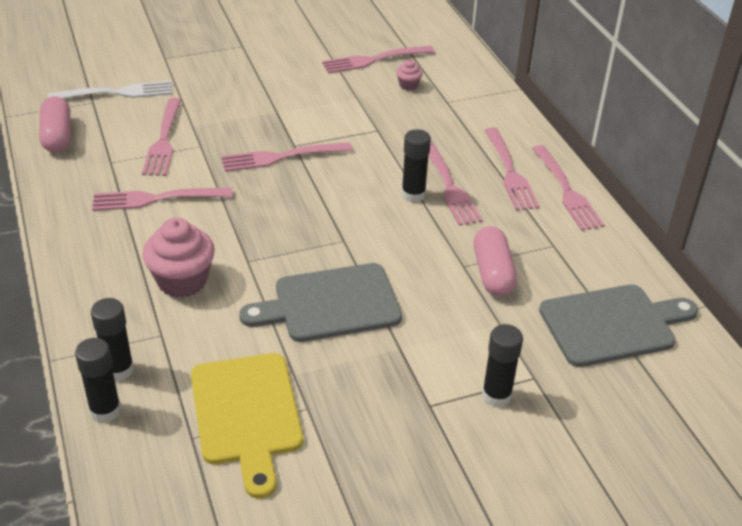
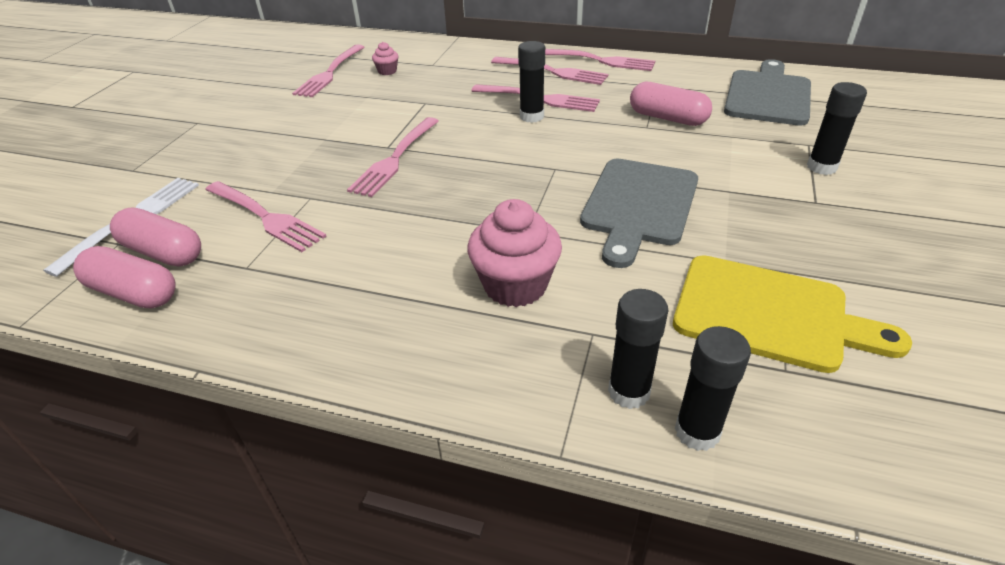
camera: 50 degrees left, 0 degrees up
(98, 123) = (163, 252): none -> pink capsule
(157, 199) = (357, 255): pink fork -> none

